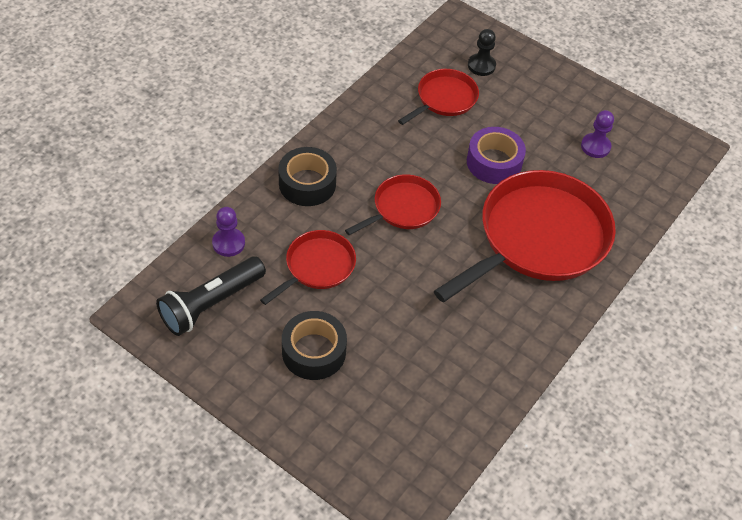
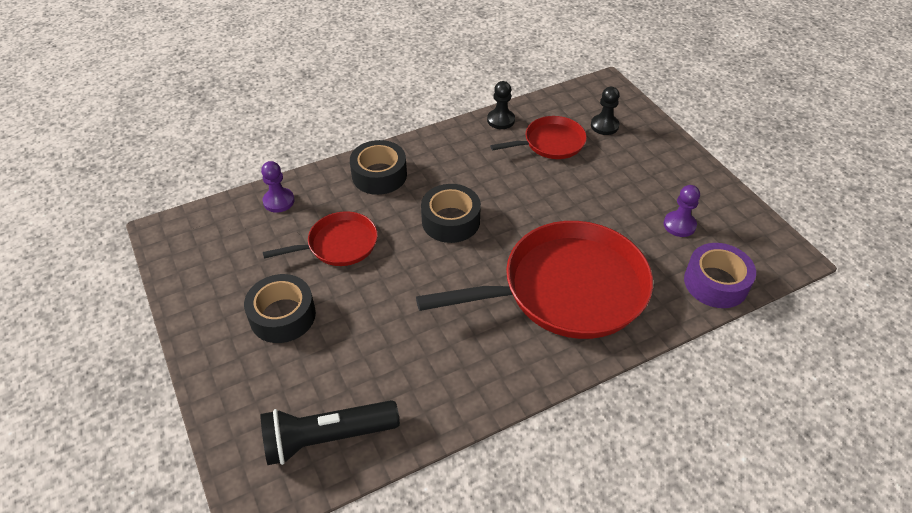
camera: 30 degrees right, 5 degrees down
(211, 304) = (227, 244): black flashlight -> black flashlight (327, 438)
(384, 88) = (501, 120): none -> black pawn
(403, 208) = (450, 221): red pan -> black tape
(494, 162) = (564, 208): purple tape -> purple tape (715, 283)

